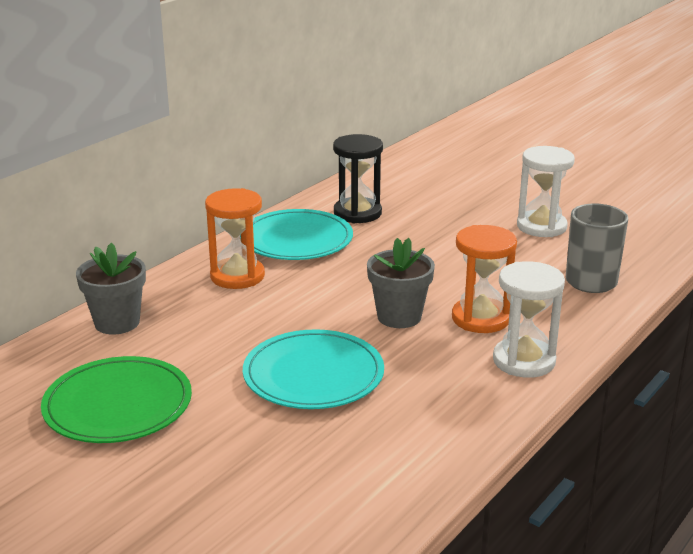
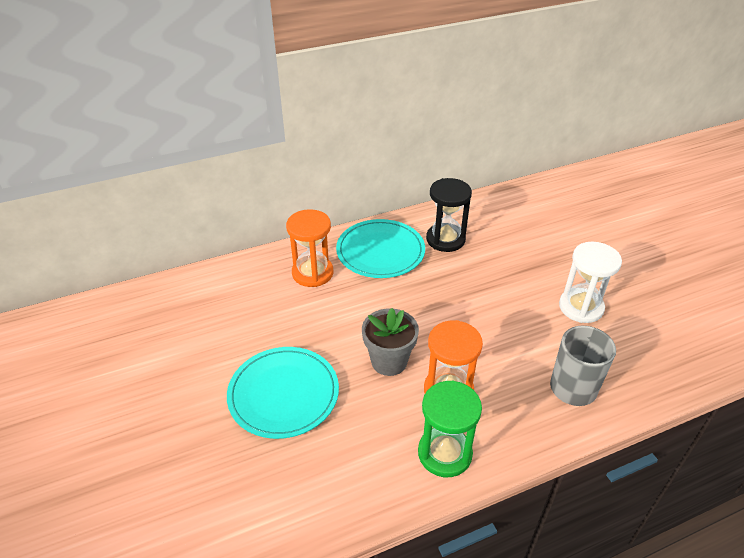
camera: 30 degrees right, 15 degrees up
(117, 323) = (206, 287): grey flower pot -> none
(118, 405) = (147, 364): green plate -> none
(524, 361) = (444, 453): white hourglass -> green hourglass

